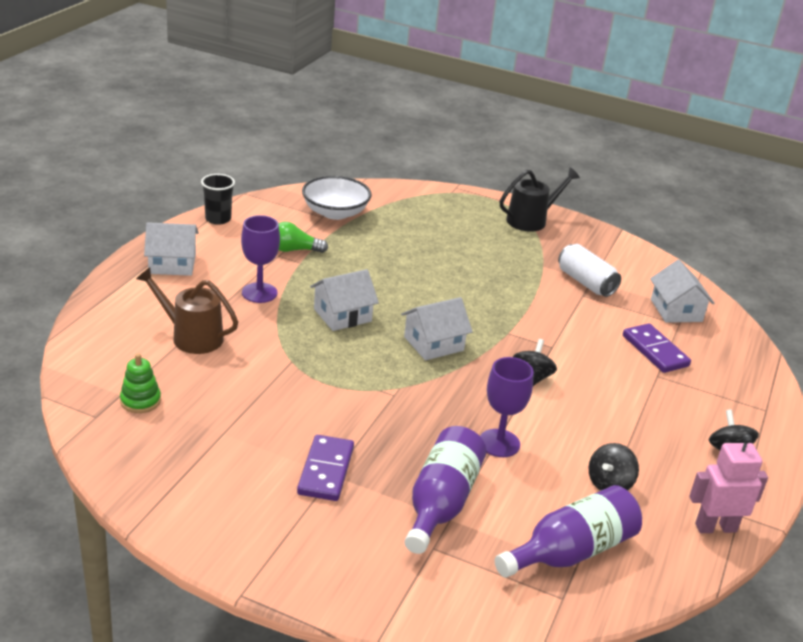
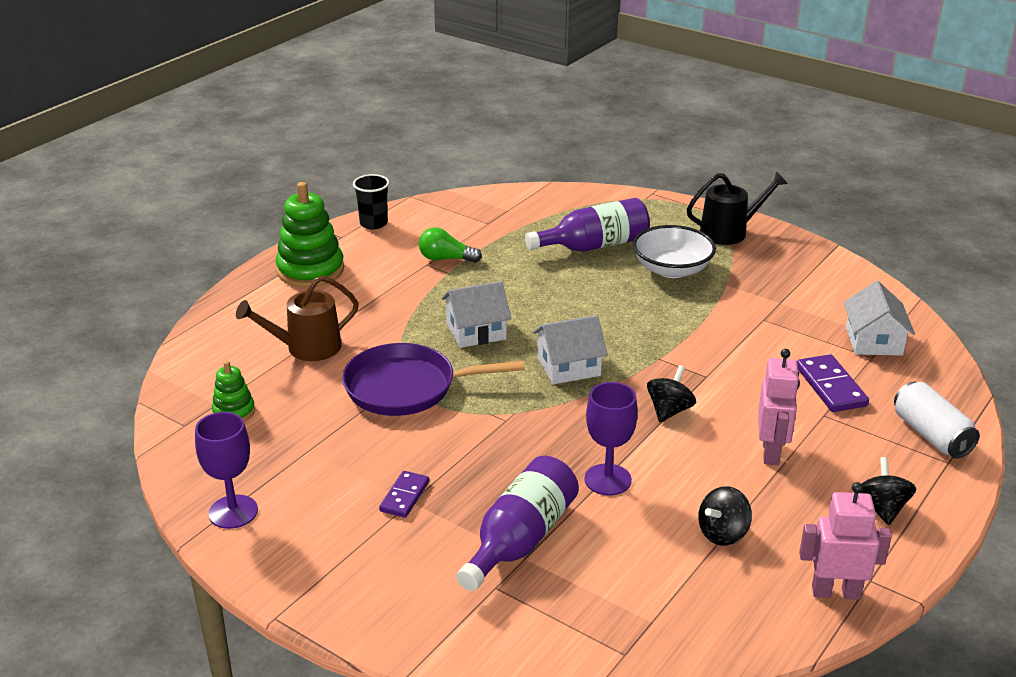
camera: 15 degrees right, 0 degrees up
(172, 264) = (310, 270): white house -> green stacking toy
(192, 337) = (307, 348): brown watering can -> brown watering can turned 60 degrees counterclockwise
(259, 293) = (393, 304): purple goblet -> purple goblet (233, 512)
(295, 369) = (406, 387): none -> purple pan
(325, 470) = (404, 496): purple domino -> purple domino, size x0.65
(335, 212) = (504, 219): white bowl -> white bowl (672, 269)
(571, 551) = (652, 604): purple bottle -> purple bottle (594, 246)
(586, 282) = (772, 305): white can -> white can (931, 435)
(626, 410) = (771, 452): none -> pink robot

